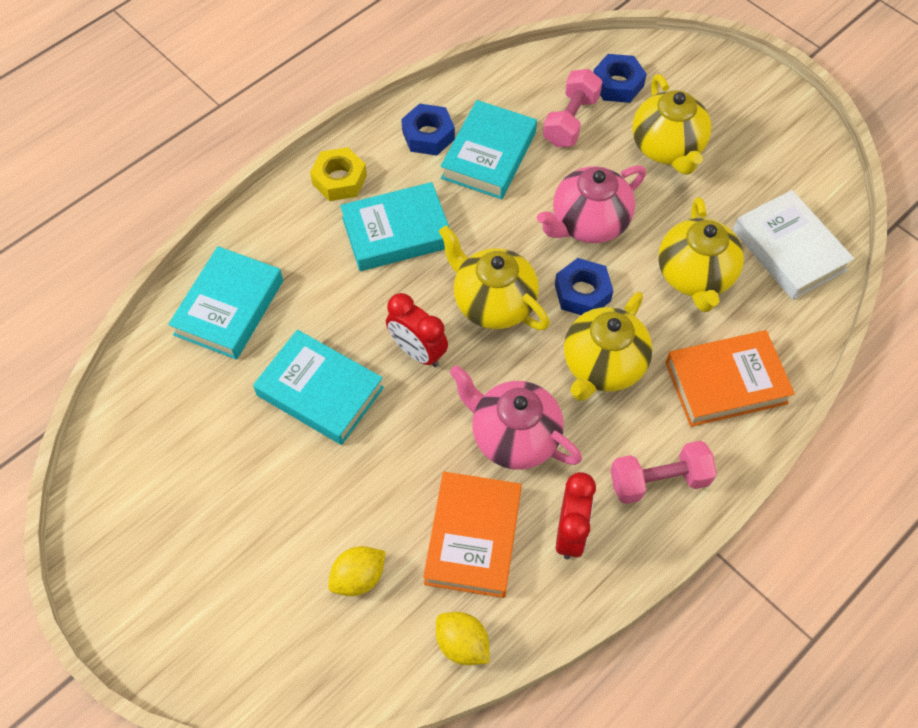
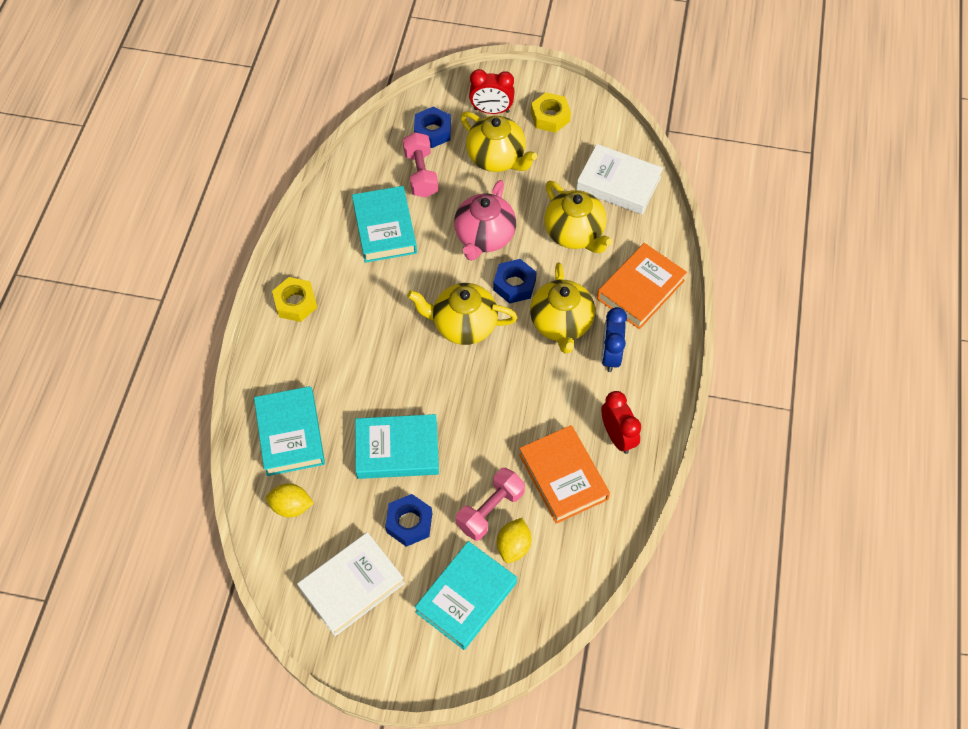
camera: 35 degrees left, 0 degrees up
(161, 504) = (352, 586): none -> white book
(396, 232) = (364, 316): turquoise book -> turquoise book (466, 597)
(417, 352) = (440, 385): red clock -> red clock (491, 110)
(428, 135) = (332, 237): blue nut -> blue nut (409, 523)
(462, 644) = (604, 542): yellow lemon -> yellow lemon (291, 506)
(513, 436) = (540, 401): pink teapot -> none
(633, 435) = (610, 355): none -> blue clock
(659, 481) = (645, 373): pink dumbbell -> pink dumbbell (490, 510)
(762, 136) = (550, 117): none -> yellow nut

